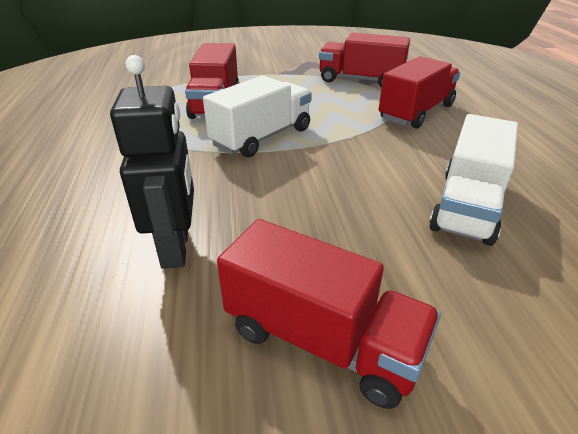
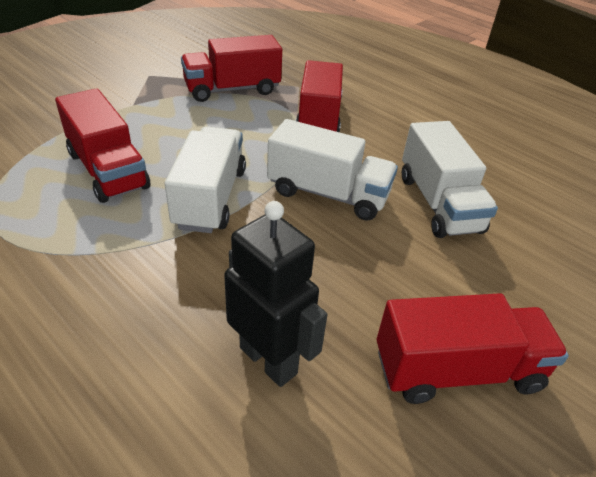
camera: 40 degrees left, 5 degrees up
(359, 164) = (328, 194): none -> white truck

